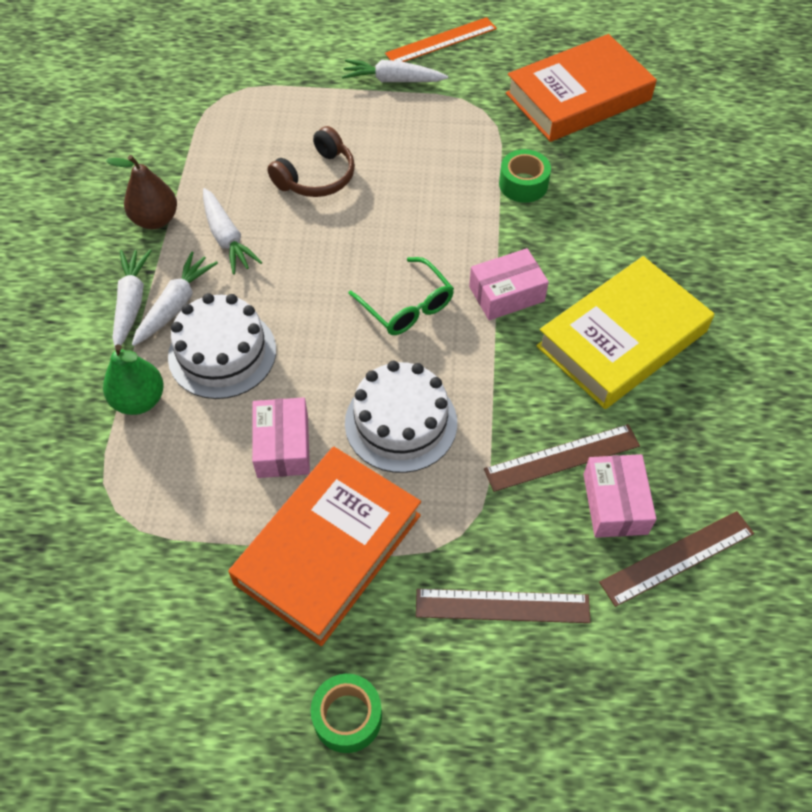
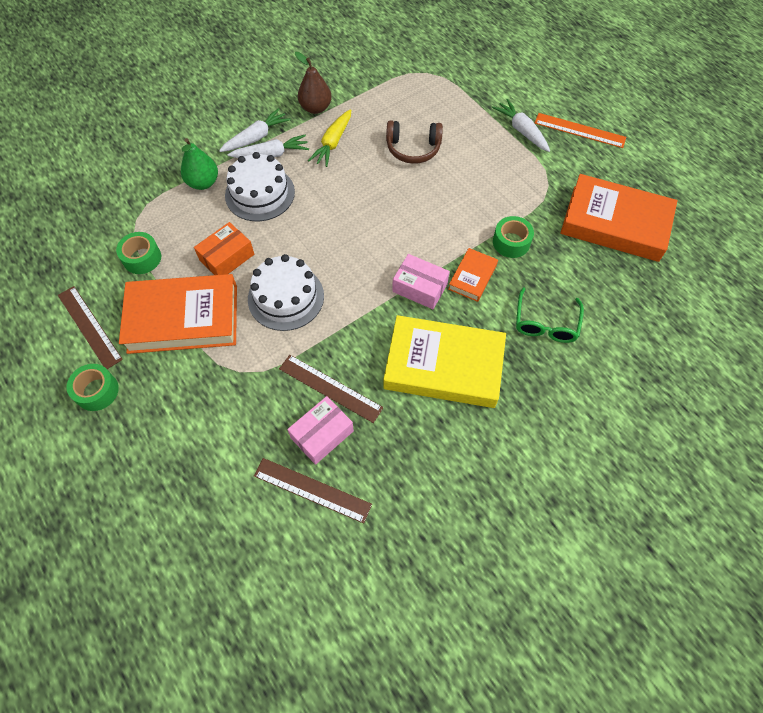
camera: 50 degrees right, 5 degrees up
(187, 540) = (142, 258): none -> green tape
(227, 238) = (333, 143): white carrot -> yellow carrot
(283, 446) = (227, 257): pink box -> orange box
(407, 306) = (365, 248): green glasses -> green glasses (545, 323)
(502, 606) = (211, 419): brown ruler -> brown ruler (89, 327)
(535, 243) = (472, 277): none -> orange book

